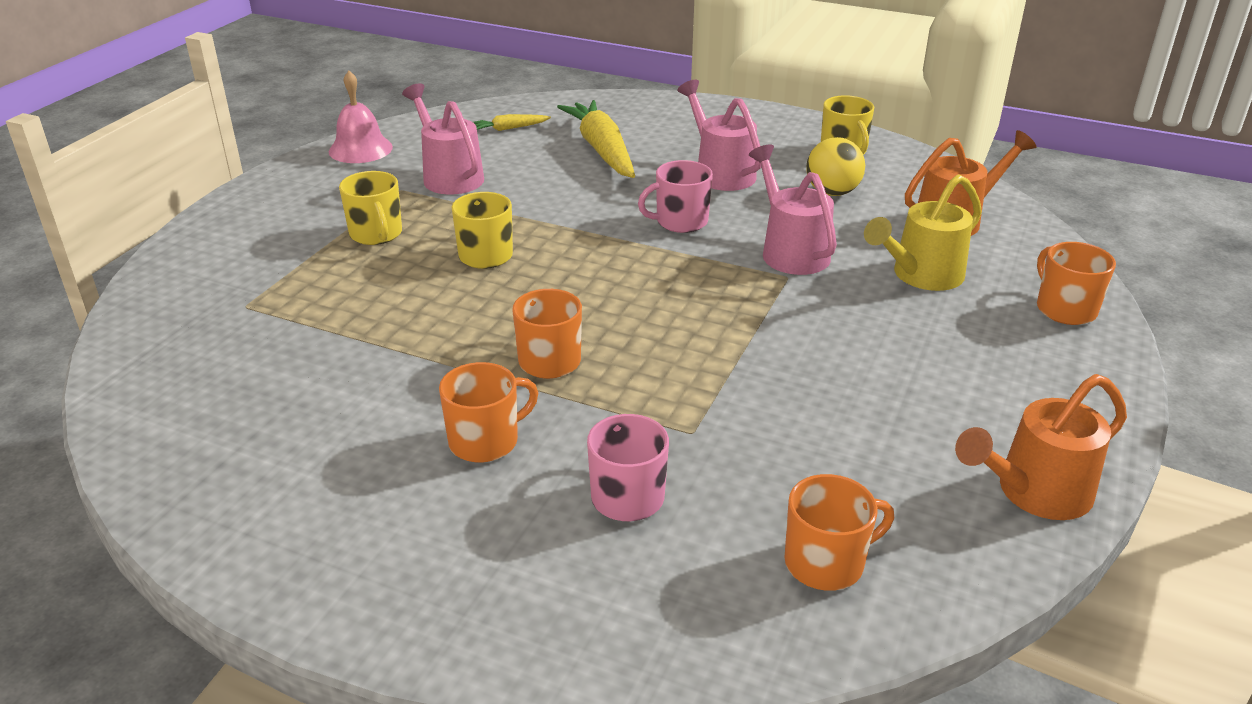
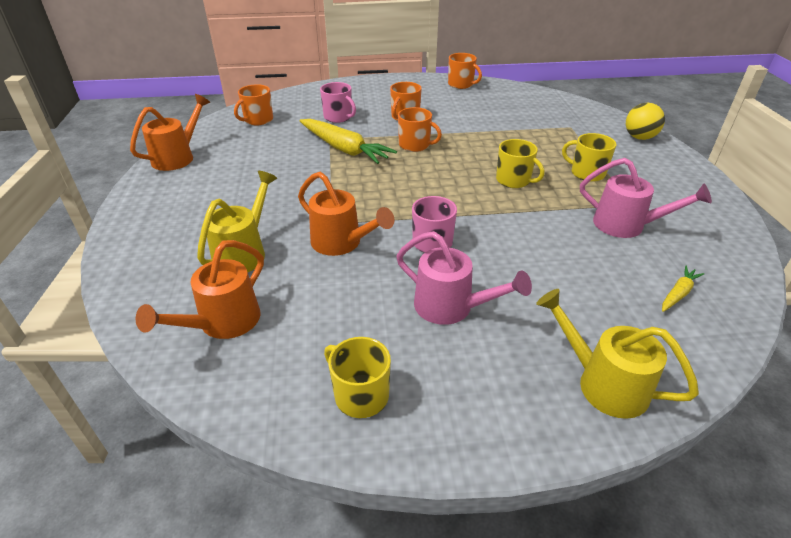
camera: 150 degrees right, 5 degrees up
(360, 149) = (722, 227): pink bell -> none
(602, 150) = (572, 297): yellow carrot -> yellow carrot (344, 149)
(654, 113) = (602, 383): none -> yellow watering can
(790, 250) = (342, 243): pink watering can -> orange watering can
(832, 192) = (341, 318): yellow ball -> yellow ball (639, 137)
(1065, 309) = (140, 257): orange mug -> orange mug (461, 84)

